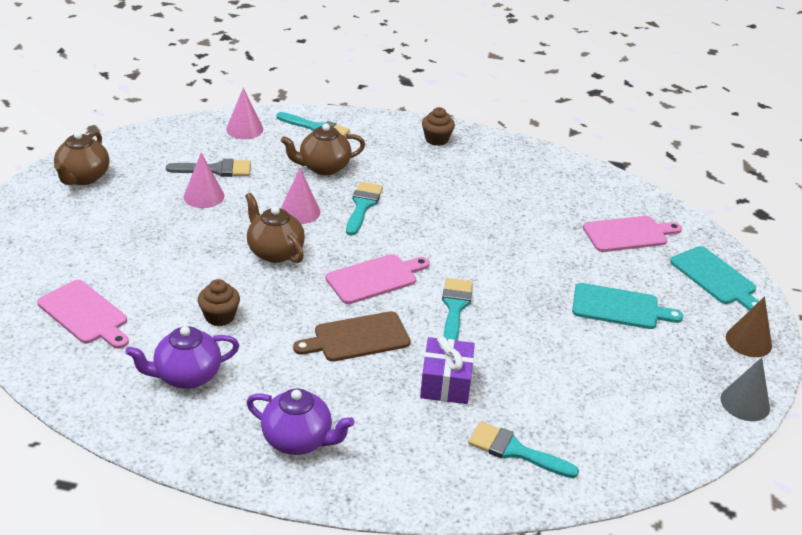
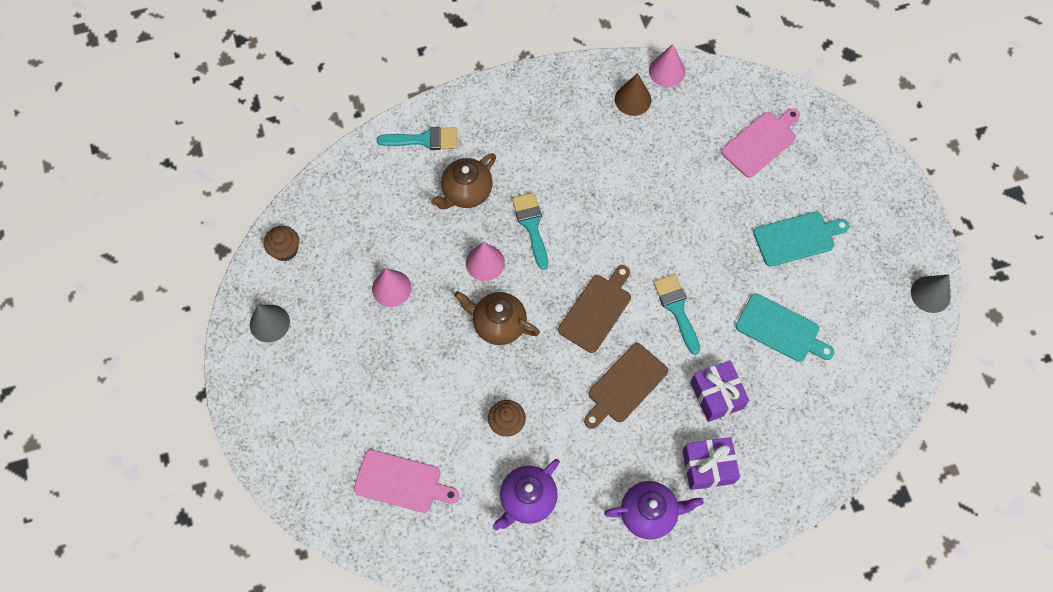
camera: 25 degrees left, 30 degrees up
(83, 177) = (269, 323): brown teapot -> grey cone
(216, 169) = (376, 247): grey brush -> none
(244, 129) = (361, 176): pink cone -> pink cone (667, 71)
(375, 278) = (596, 310): pink cutting board -> brown cutting board
(392, 432) = (708, 467): none -> purple gift
(436, 139) = (538, 98): brown cupcake -> brown cupcake (285, 250)
(515, 451) = (800, 435): turquoise brush -> none
(715, 278) = (850, 161): turquoise cutting board -> turquoise cutting board (780, 329)
(748, 341) = (905, 224): brown cone -> brown cone (633, 99)

